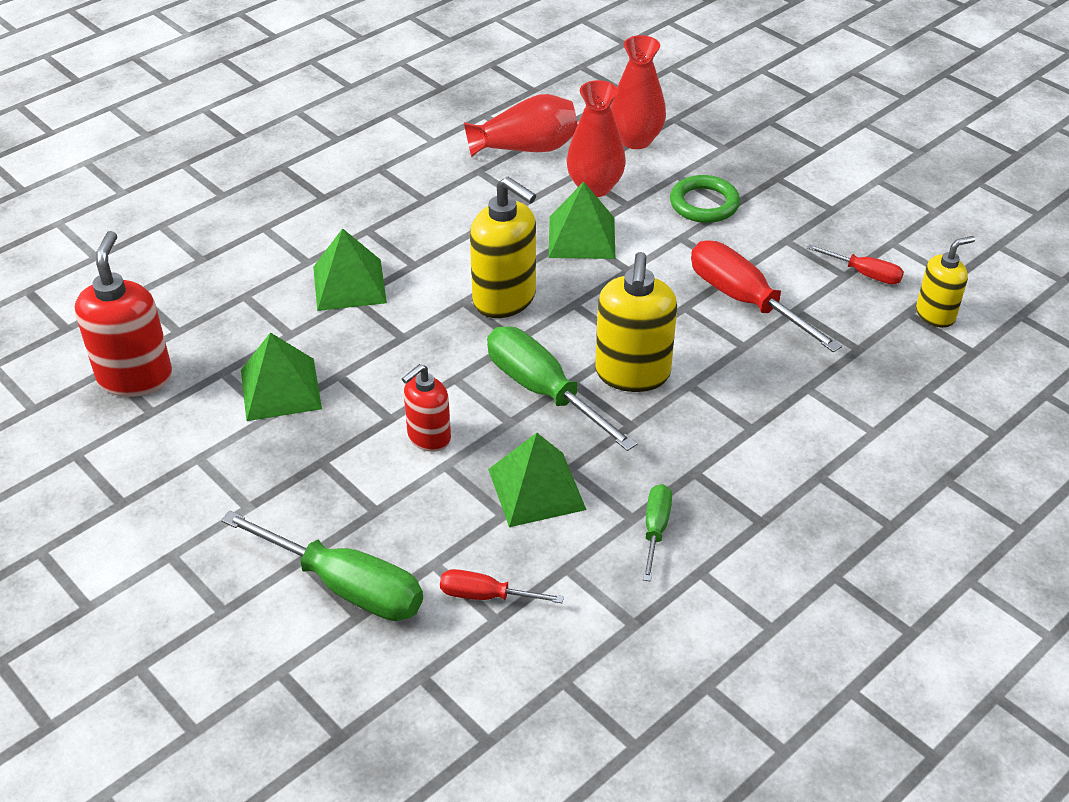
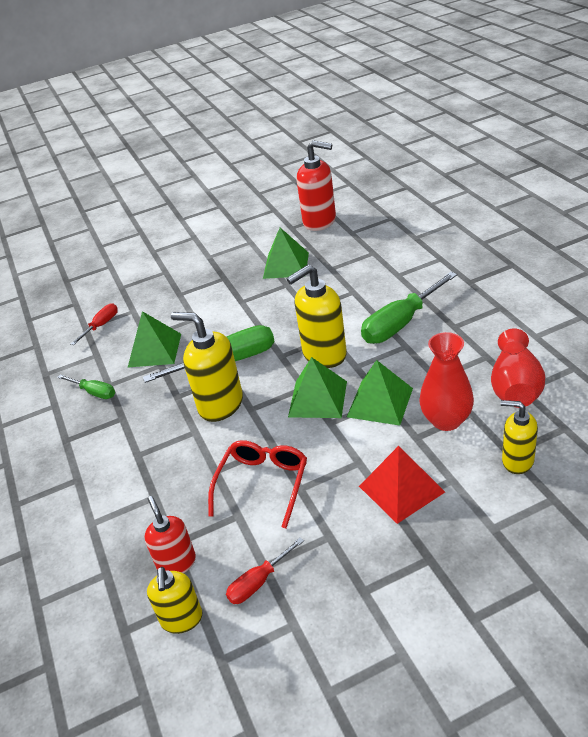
camera: 115 degrees right, 5 degrees down
(345, 586) = (140, 283): green screwdriver -> green screwdriver (401, 323)
(349, 284) = (367, 290): green pyramid -> green pyramid (317, 399)
(428, 437) = (218, 314): red soap dispenser -> red soap dispenser (177, 563)
(636, 140) = (517, 461): red vase -> yellow soap dispenser
(704, 204) = (401, 489): green ring -> red pyramid
(745, 301) = (262, 484): red screwdriver -> red glasses

